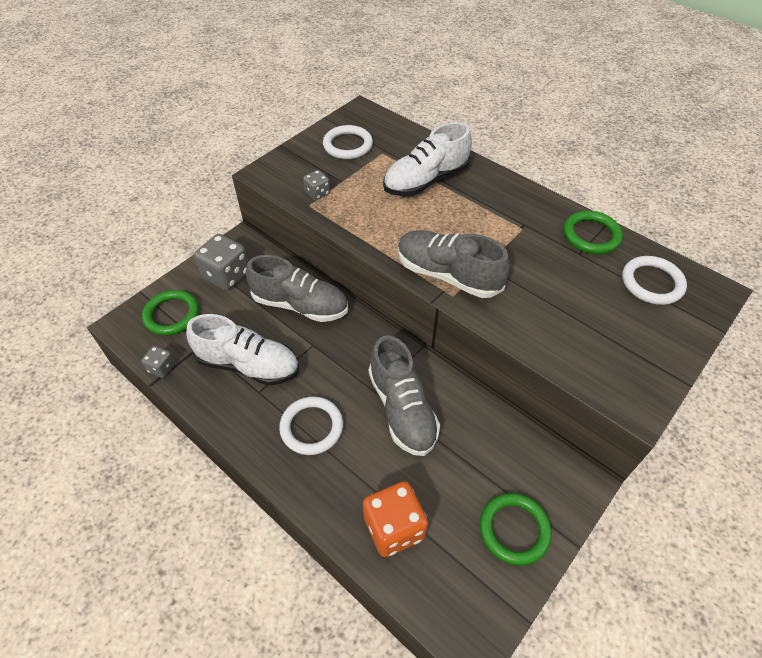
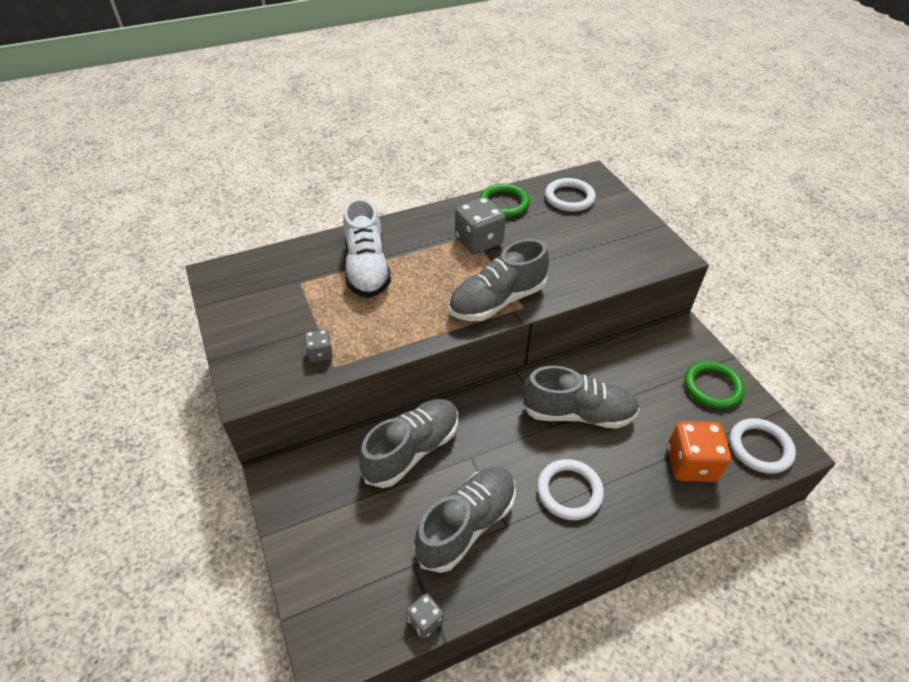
camera: 65 degrees left, 5 degrees down
(172, 315) = (348, 588): green ring -> none
(226, 275) = (322, 509): grey dice -> grey dice (479, 241)
(248, 364) = (467, 525): white shoe -> grey shoe
(348, 145) = (264, 304): white ring -> white ring (760, 448)

